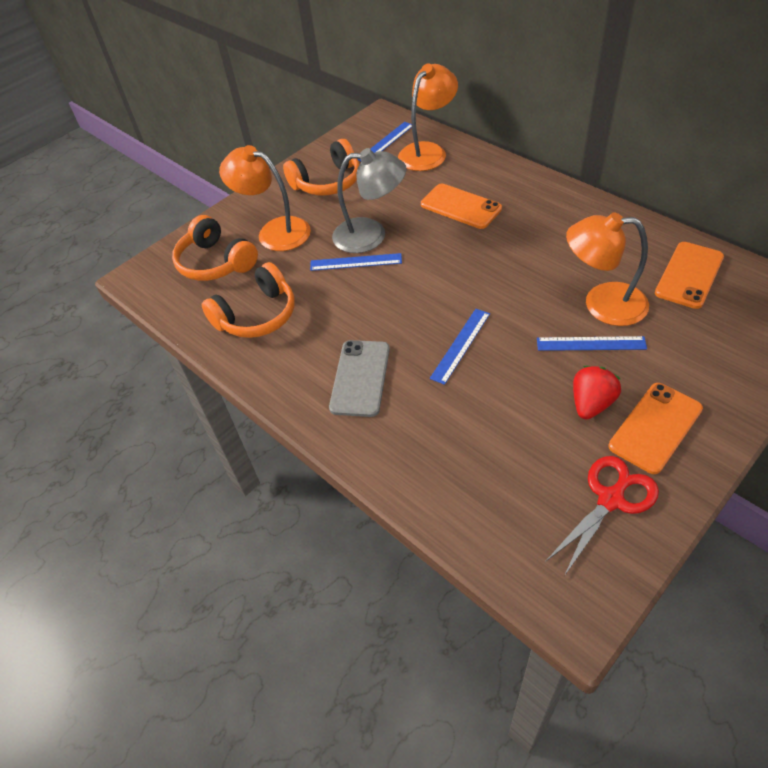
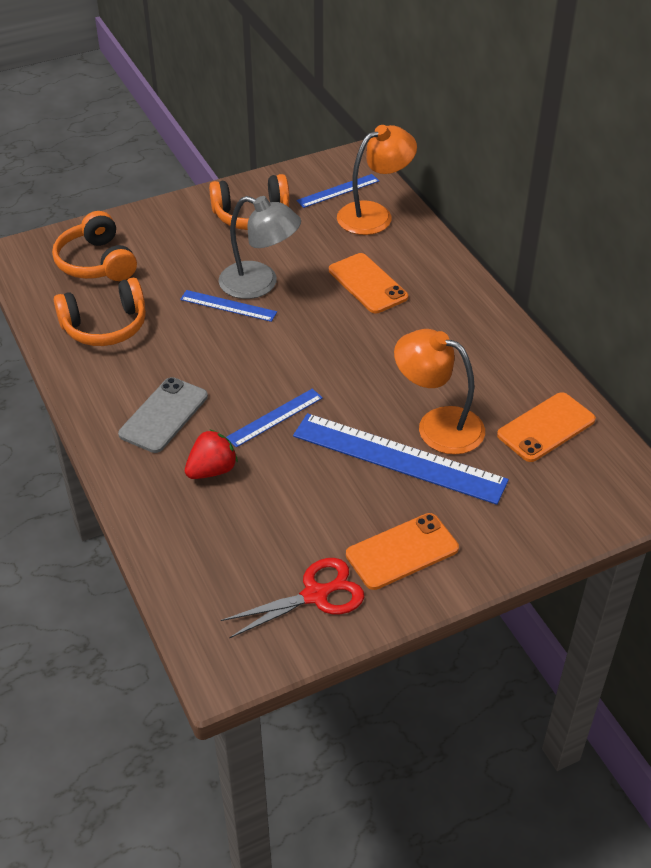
camera: 15 degrees right, 5 degrees down
(274, 231) = (170, 249): orange lamp -> none
(591, 344) = (398, 458): blue ruler -> blue ruler, size x1.94
(591, 404) = (358, 511): red strawberry -> red strawberry (212, 470)

